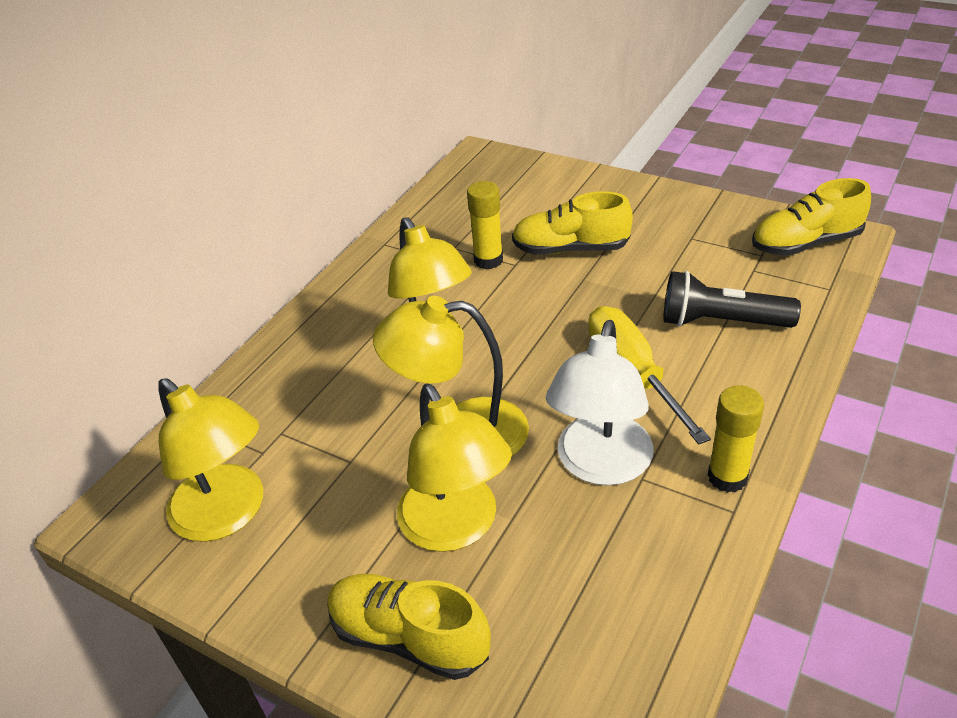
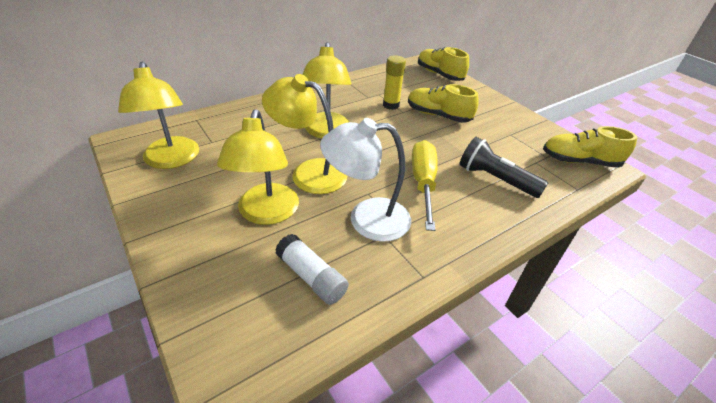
camera: 20 degrees right, 0 degrees up
(409, 637) = (196, 253): yellow shoe -> yellow shoe (439, 74)
(596, 586) = (311, 277): none -> white glue stick
(600, 466) = (366, 219): white lamp -> white lamp turned 45 degrees clockwise
(727, 477) = (434, 257): yellow glue stick -> none

